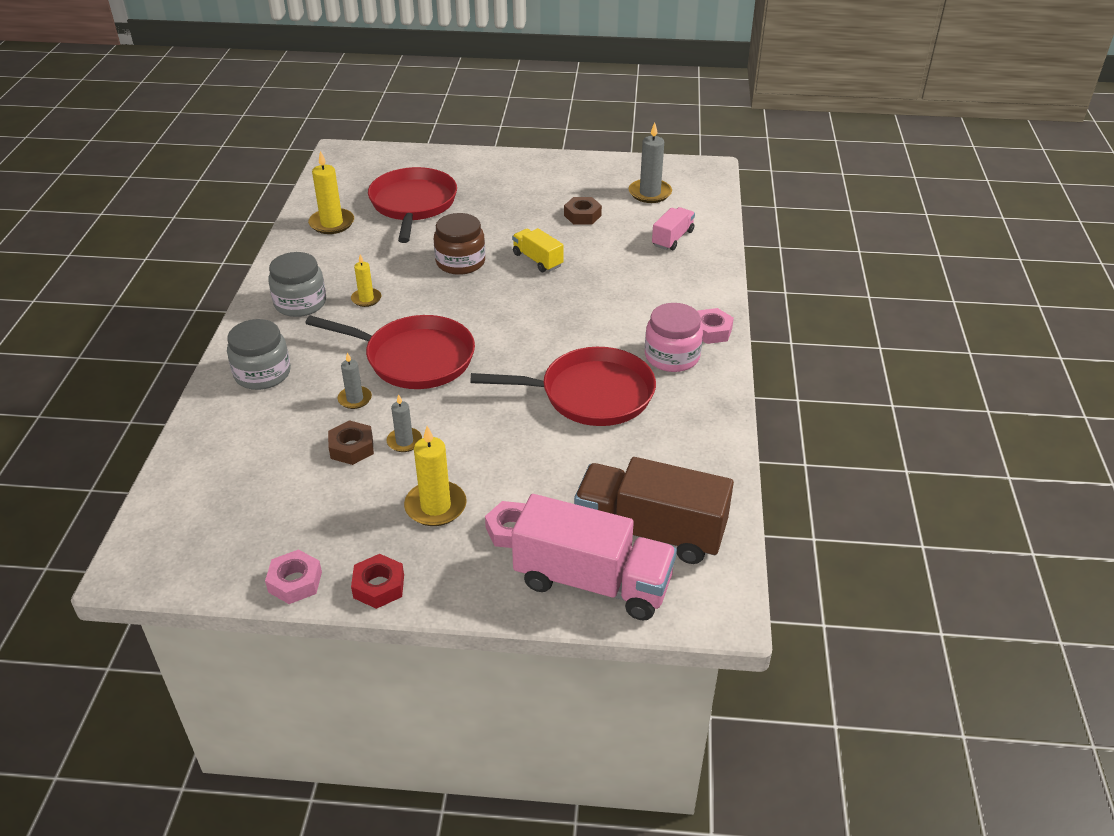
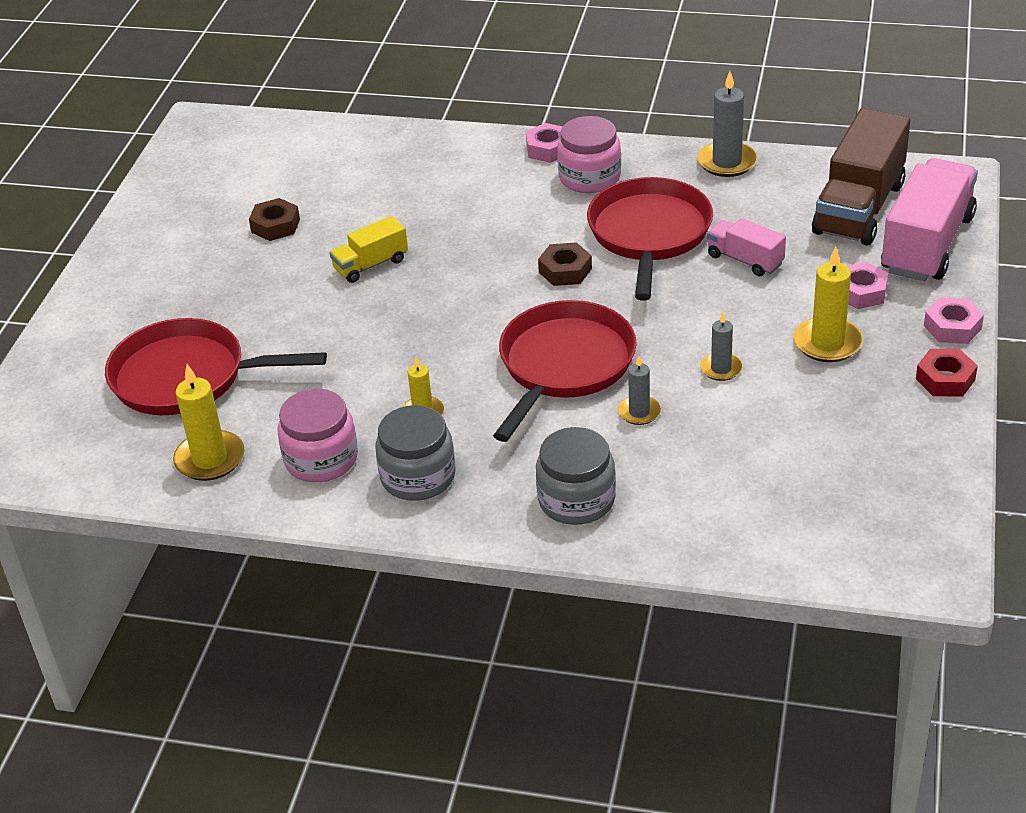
camera: 80 degrees left, 0 degrees up
(295, 582) = (944, 439): pink nut -> pink nut (952, 327)
(325, 263) = (321, 459): none -> pink jar
(351, 448) = (730, 410): brown nut -> brown nut (565, 270)
(460, 262) = (356, 330): brown jar -> none
(650, 193) = (240, 170): grey candle -> grey candle (727, 162)
(672, 238) = (354, 161): pink truck -> pink truck (745, 260)

